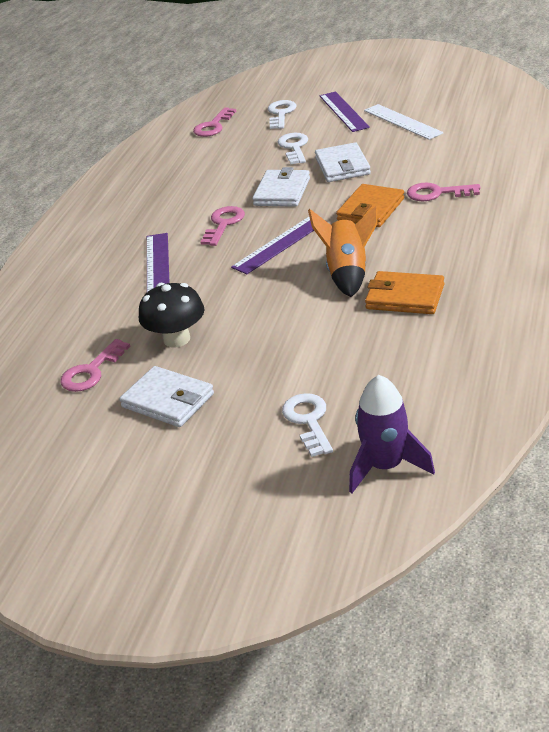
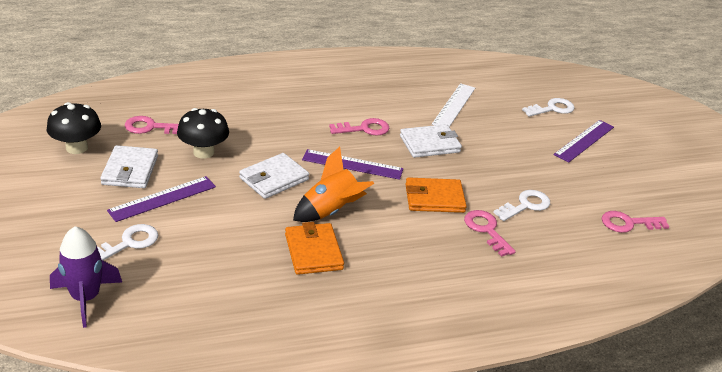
camera: 50 degrees right, 0 degrees up
(83, 439) = (77, 148): none -> black mushroom
(157, 264) = (292, 115): purple ruler -> purple ruler (162, 198)
(213, 126) = (504, 81): pink key -> pink key (628, 223)
(294, 147) = (503, 131): white key -> white key (526, 205)
(342, 166) = (492, 164): white wallet -> white wallet (274, 179)
(402, 122) = (594, 179): white ruler -> white ruler (454, 106)

